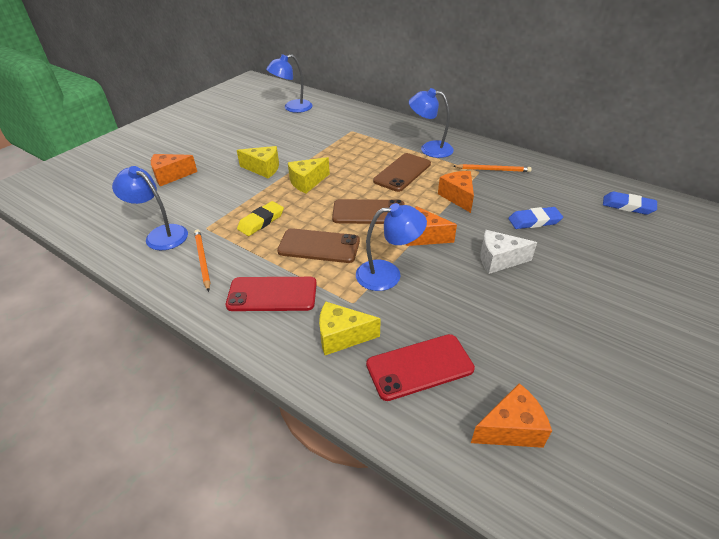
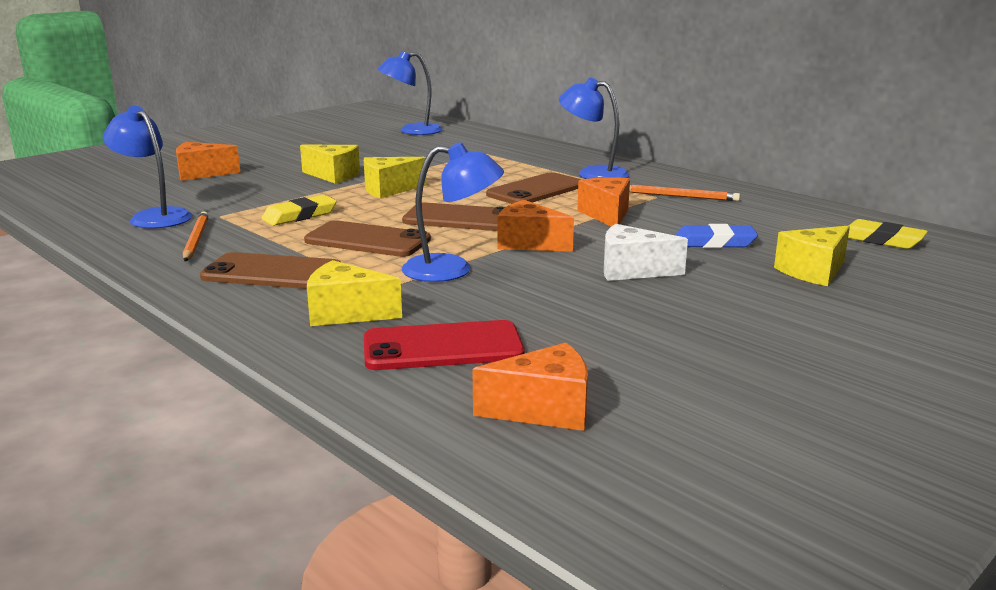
camera: 10 degrees right, 20 degrees down
(272, 294) = (272, 273): red phone -> brown phone
(604, 247) = (813, 271): none -> yellow cheese
(628, 206) = (881, 240): blue eraser -> yellow eraser

